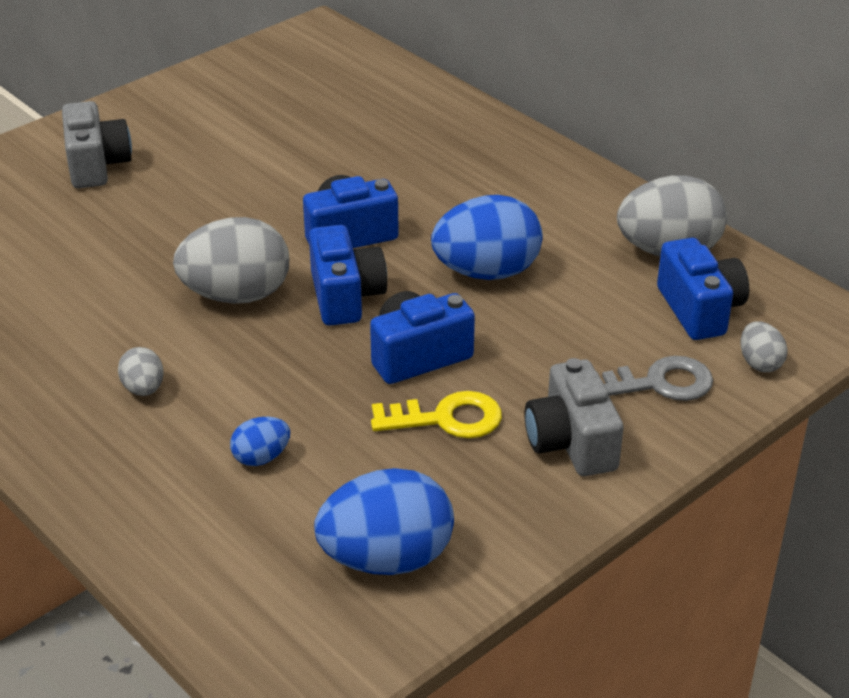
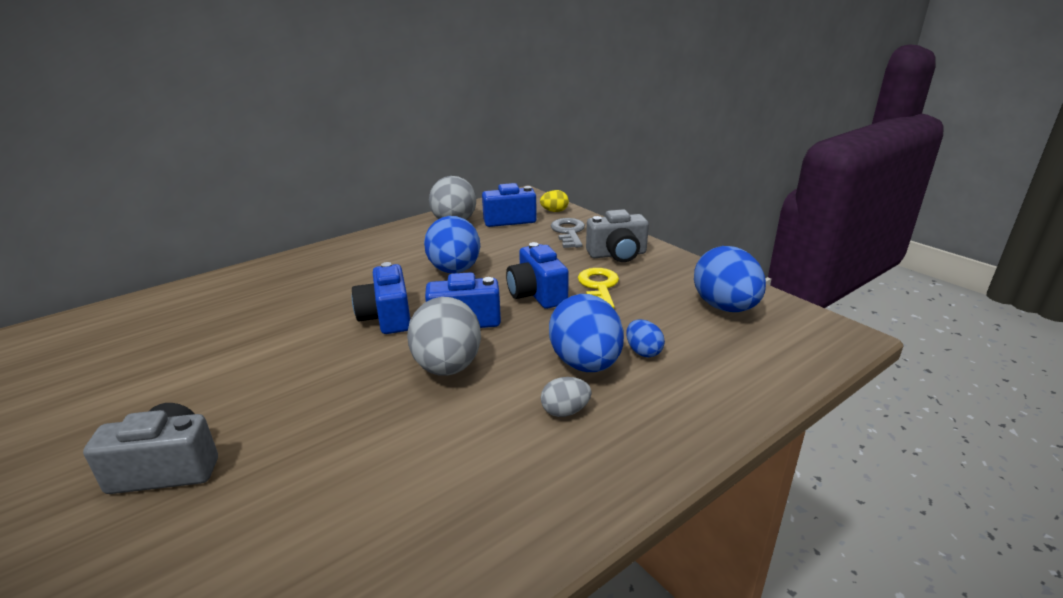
camera: 85 degrees left, 10 degrees down
(236, 404) = (585, 364): none -> blue egg
(759, 363) = (554, 211): grey egg -> yellow egg

